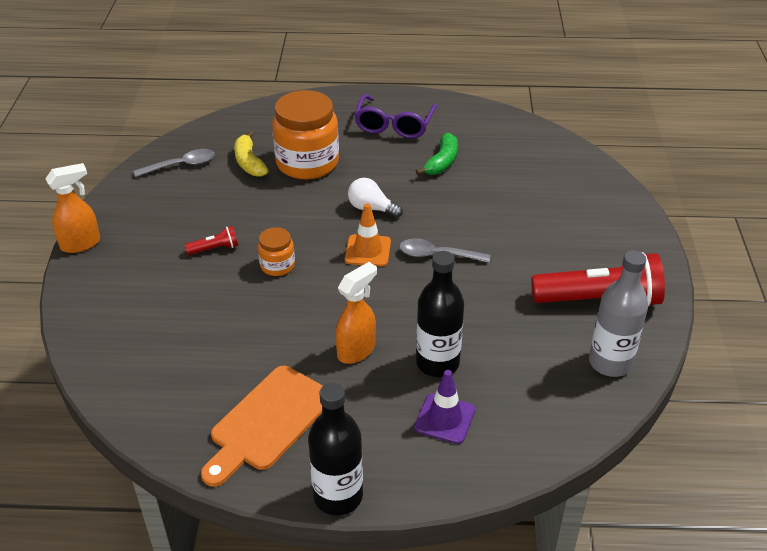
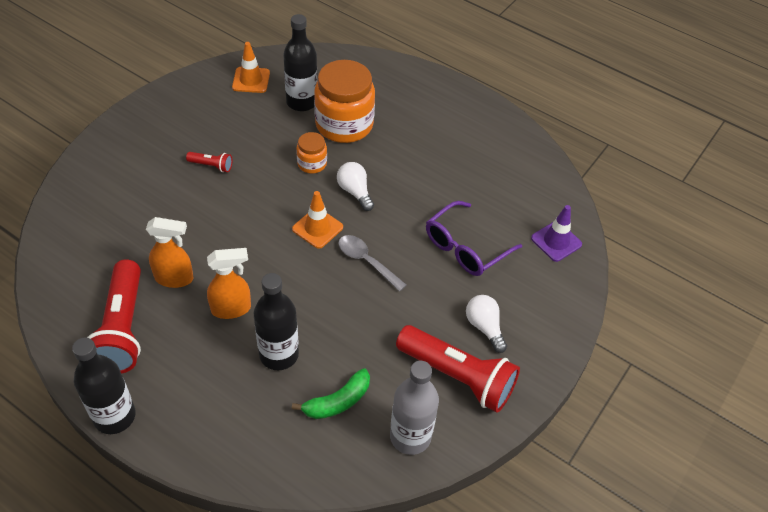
camera: 30 degrees right, 10 degrees up
(81, 244) = (128, 113): orange spray bottle -> orange spray bottle (175, 278)
(181, 165) = (251, 80): grey spoon -> orange traffic cone
(249, 162) = (301, 102): yellow banana -> black bottle
(268, 422) = (122, 329): orange cutting board -> red flashlight
(277, 265) = (241, 204): orange jar -> orange jar (312, 164)
(394, 125) = (444, 123): purple glasses -> purple glasses (465, 248)
(442, 162) = (451, 178): green banana -> green banana (337, 401)
(444, 419) = (241, 403): purple traffic cone -> purple traffic cone (556, 241)
(582, 254) = (484, 327): none -> white light bulb

